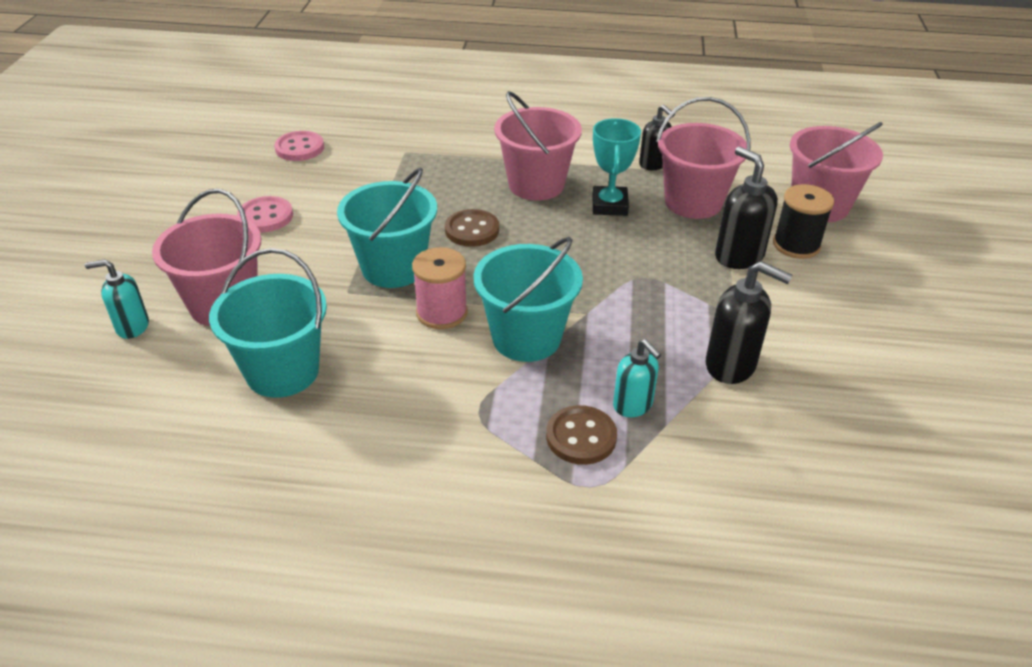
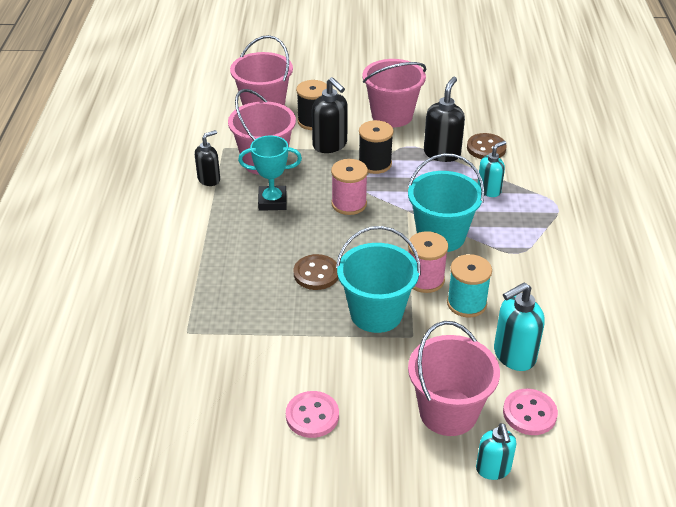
camera: 95 degrees left, 0 degrees up
(282, 371) = (514, 355): turquoise bucket -> turquoise soap dispenser
(299, 148) = (178, 418): pink button -> pink button (529, 413)
(388, 343) = (466, 303): none -> turquoise spool
(536, 185) = (244, 242): pink bucket -> pink bucket (392, 115)
(581, 437) = (522, 209): brown button -> brown button (486, 148)
(603, 263) = (349, 204): none -> pink spool
(696, 293) = (375, 164): none -> black spool
(738, 256) = (330, 145): black soap dispenser -> black soap dispenser turned 90 degrees counterclockwise

